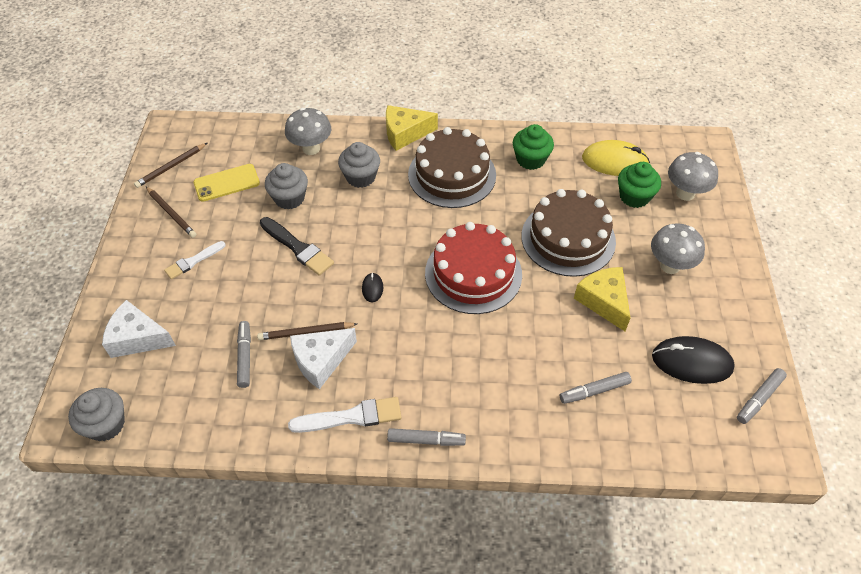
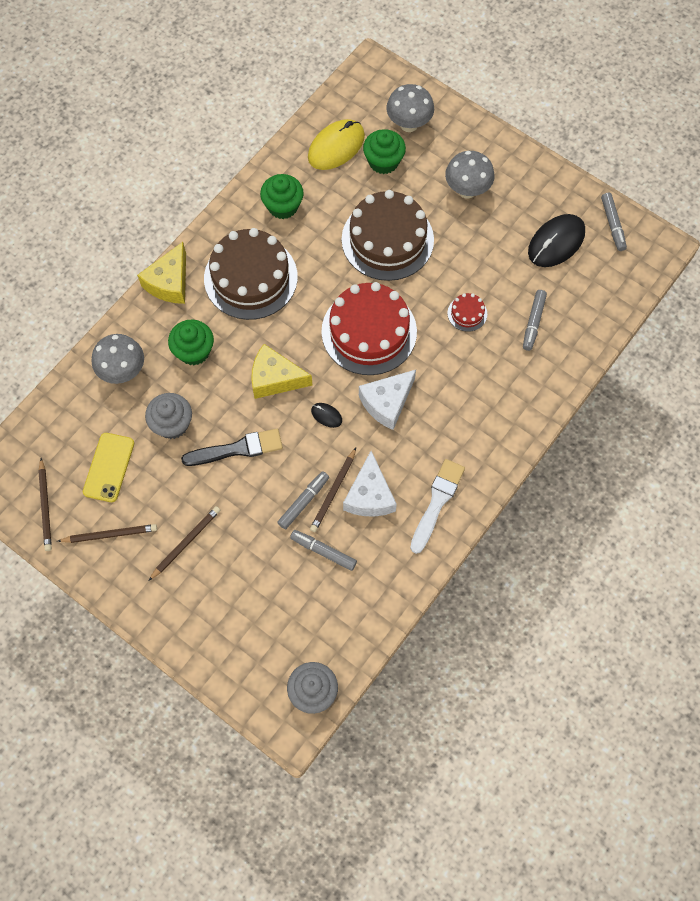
camera: 55 degrees left, 15 degrees up
(138, 338) = (240, 628): white cheese -> white cheese (387, 403)
(193, 261) = (186, 543): white brush -> brown pencil
(360, 177) = (194, 351): grey cupcake -> green cupcake
(426, 440) = (493, 462): grey marker -> grey marker (303, 502)
(554, 333) = (467, 313): none -> red cake
(604, 301) = (464, 259): yellow cheese -> yellow cheese (275, 378)

